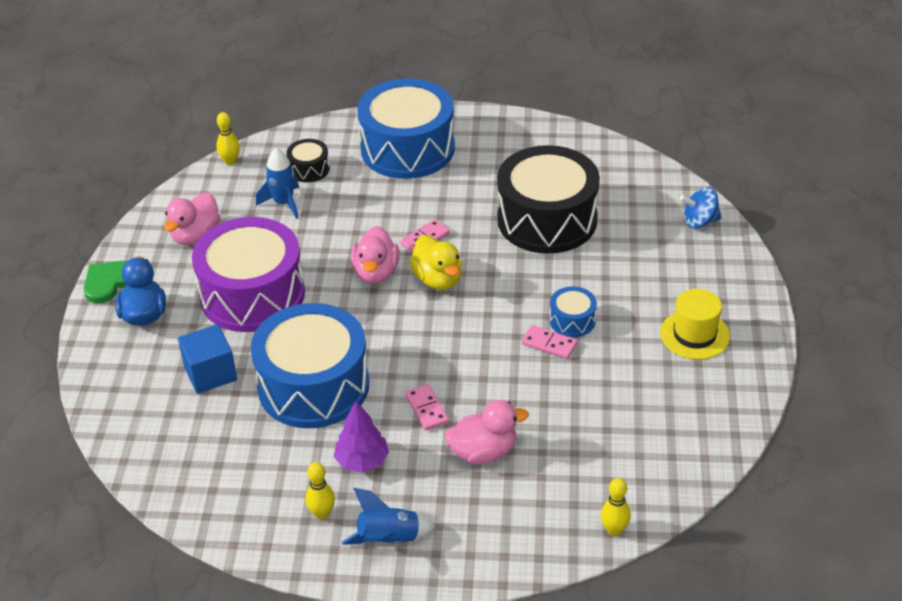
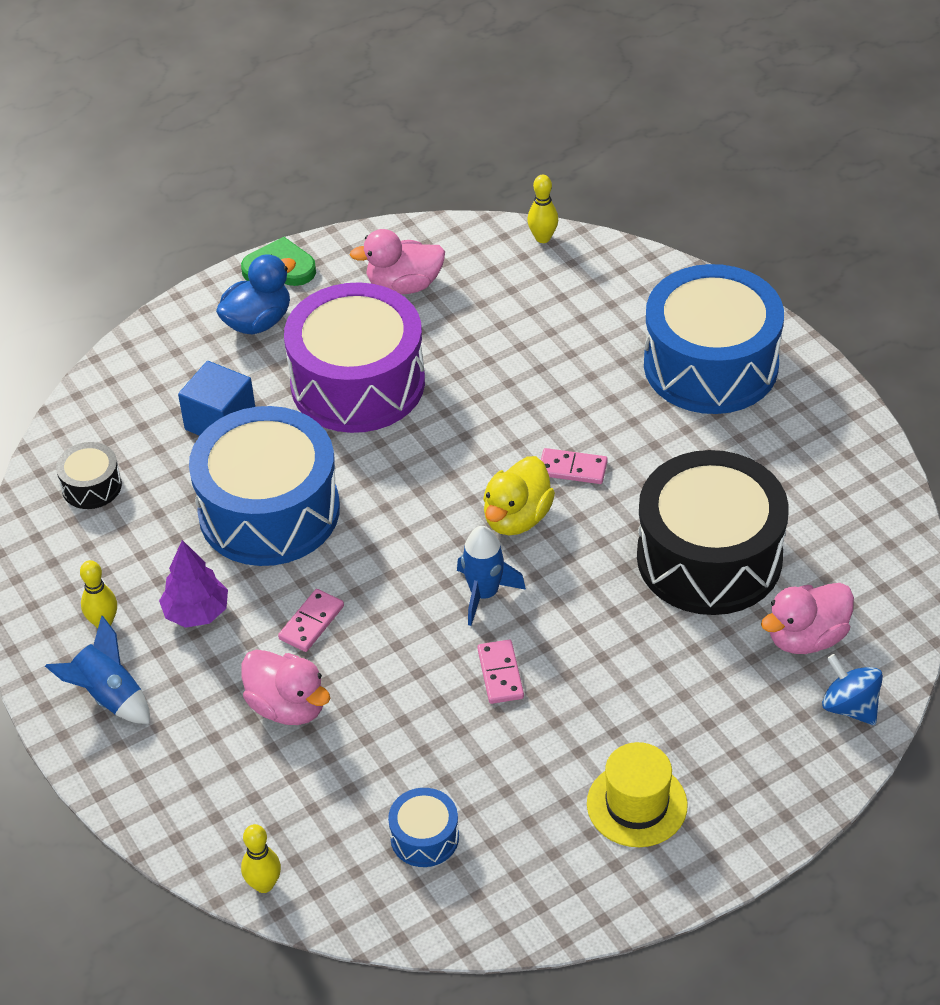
camera: 55 degrees right, 5 degrees up
(283, 203) = (518, 320): blue rocket -> blue rocket (484, 594)
(309, 169) = (593, 306): black drum -> black drum (91, 486)
(376, 273) = (479, 460): pink duck -> pink duck (806, 637)
(572, 320) = (557, 674): blue drum -> blue drum (424, 837)

